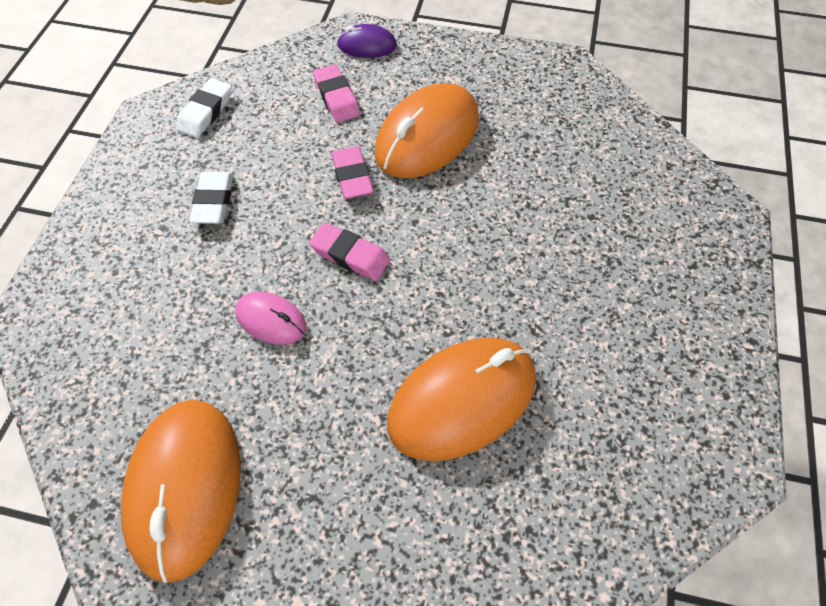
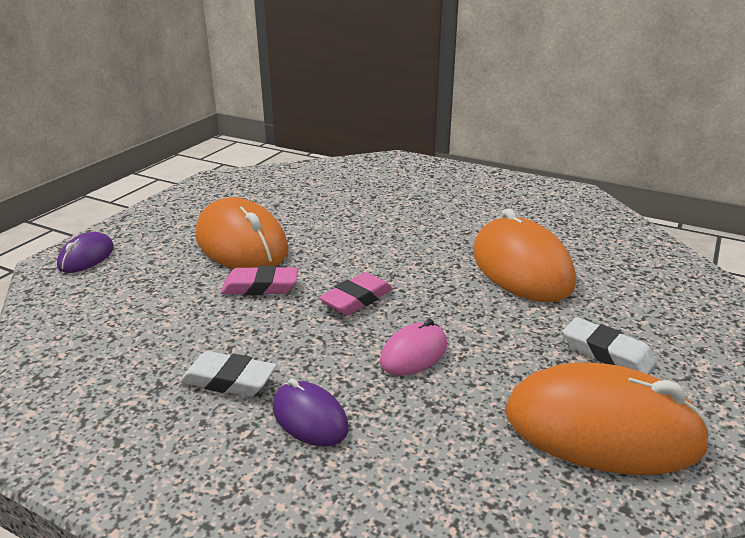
camera: 75 degrees left, 30 degrees down
(176, 265) = (309, 418): none -> purple mouse
(206, 112) = (72, 376): white eraser -> white eraser (607, 353)
(336, 98) = (144, 283): pink eraser -> none

